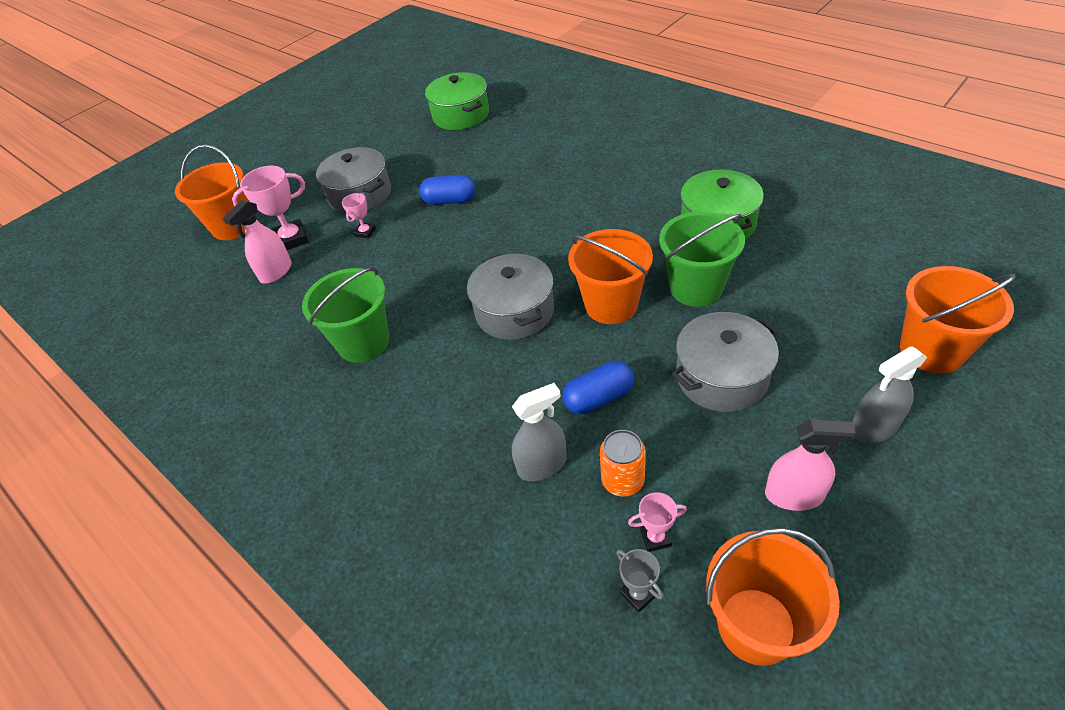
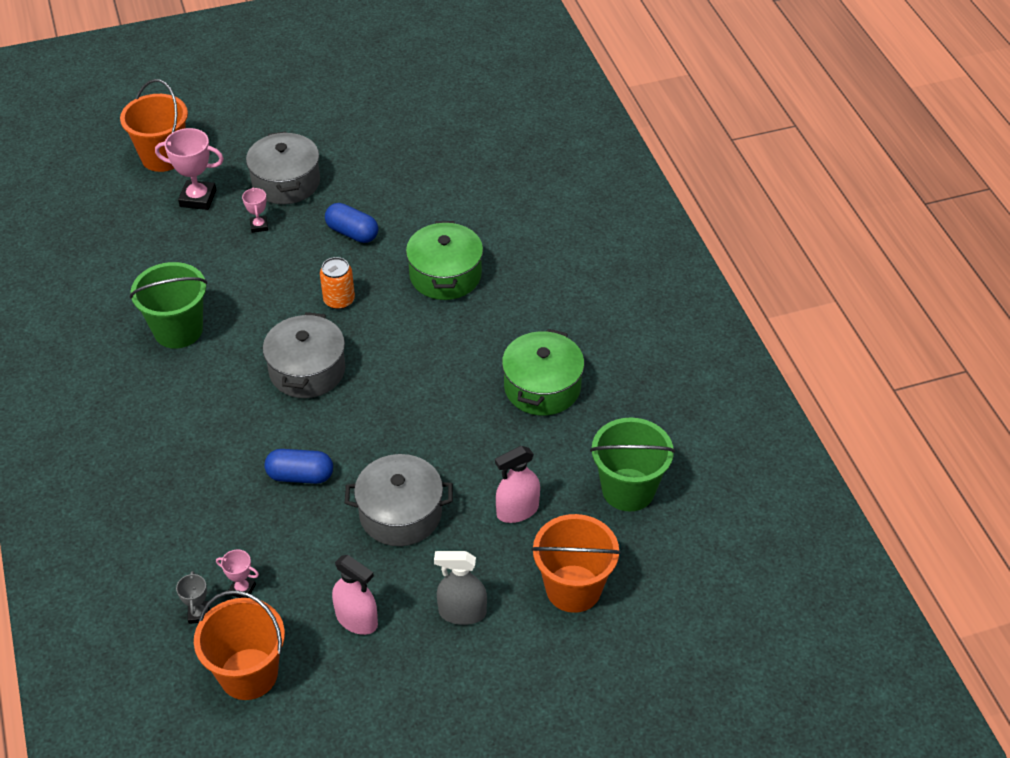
camera: 25 degrees right, 0 degrees up
(276, 272) = (163, 225): pink spray bottle -> pink spray bottle (517, 510)
(365, 232) = (259, 226): pink trophy -> pink trophy turned 60 degrees counterclockwise
(461, 115) = (446, 139): green pot -> green pot (445, 275)
(542, 465) = (217, 499): grey spray bottle -> none
(611, 305) = (382, 408): orange bucket -> none
(622, 480) = (258, 541): orange can -> orange can (339, 300)
(696, 288) = (461, 433): green bucket -> green bucket (628, 490)

